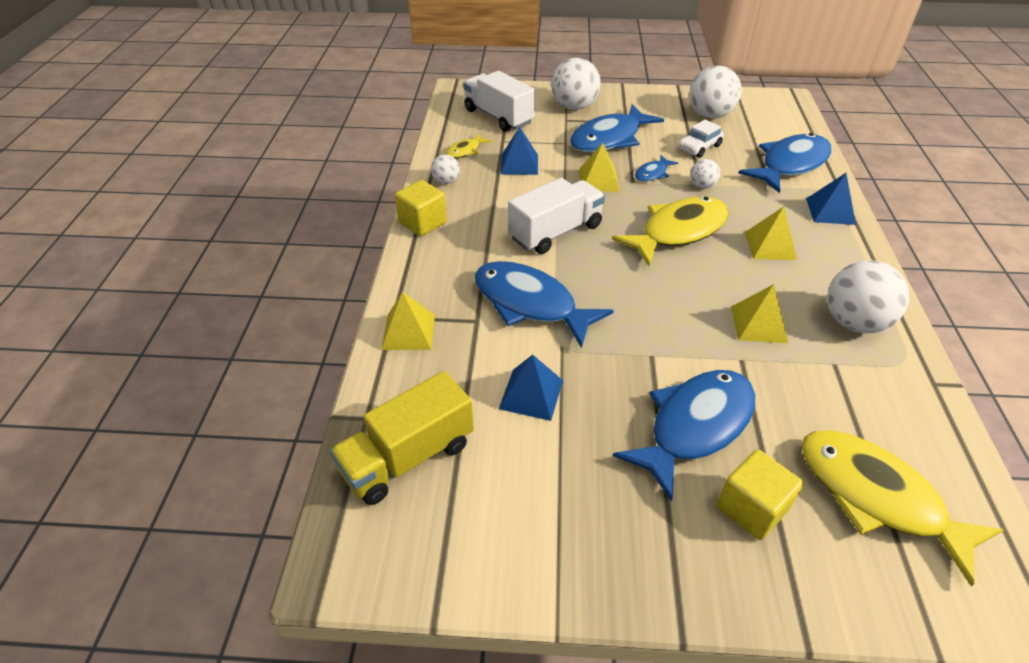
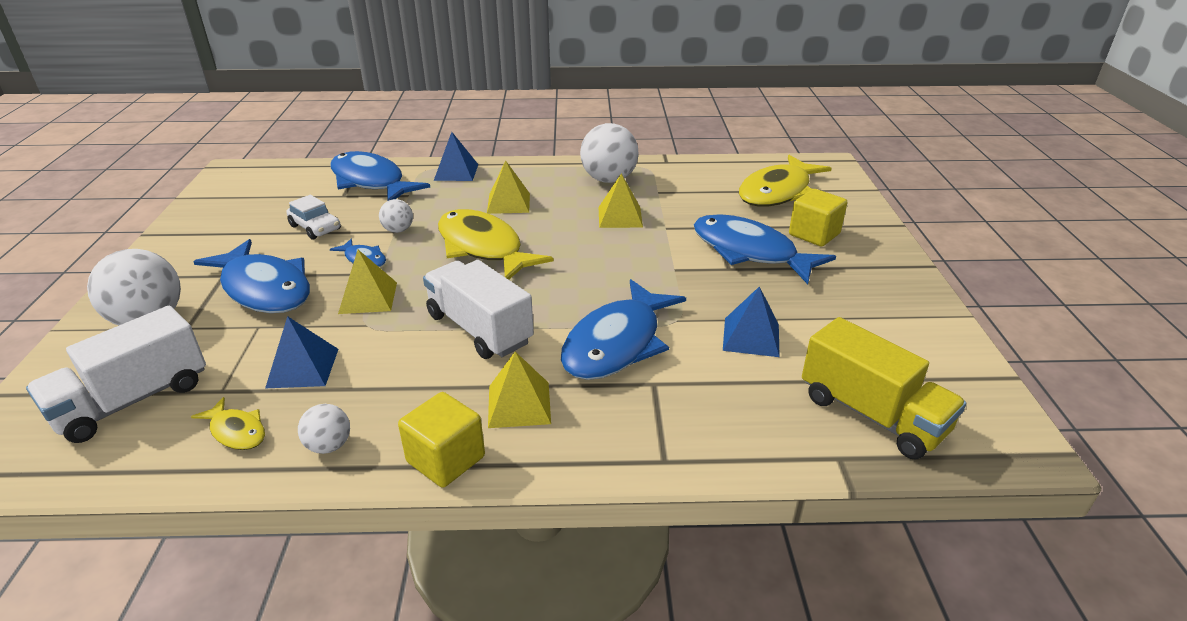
camera: 95 degrees left, 10 degrees down
(408, 332) = (689, 441): yellow pyramid -> yellow pyramid (519, 404)
(709, 115) = (241, 217): white ball -> none

